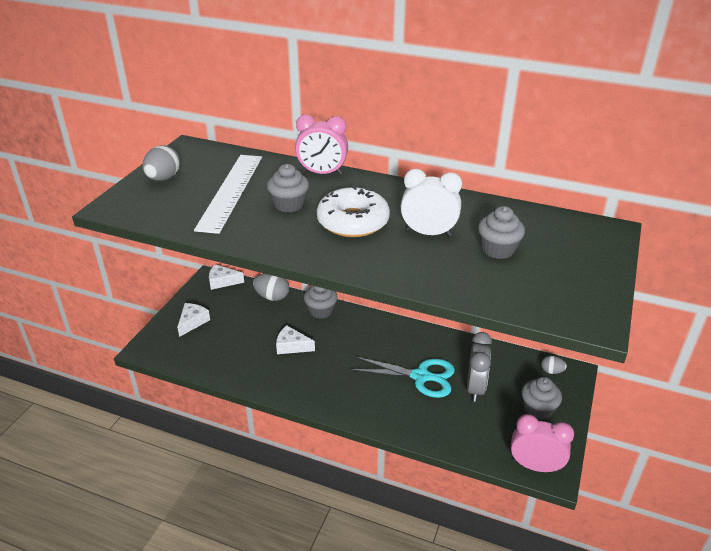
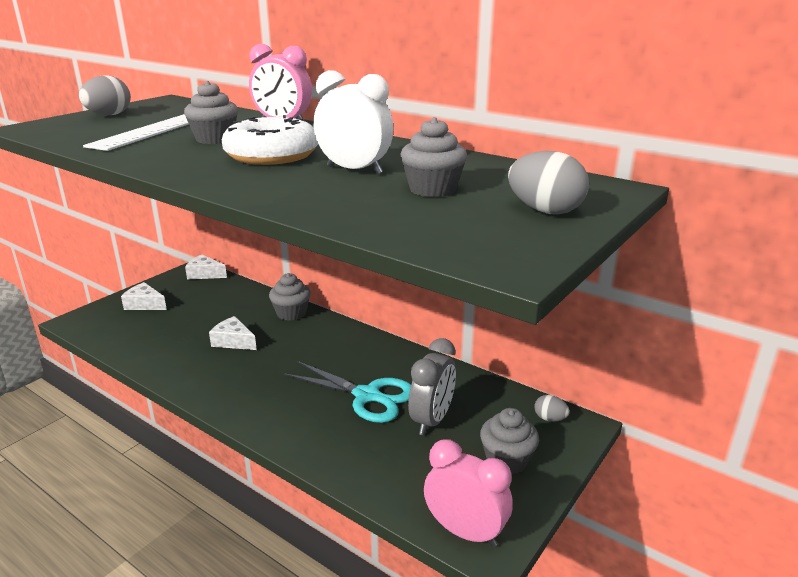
camera: 15 degrees right, 10 degrees down
(192, 322) = (144, 304): white cheese -> white cheese turned 105 degrees counterclockwise
(272, 297) = (247, 294): grey egg -> grey egg (545, 211)

